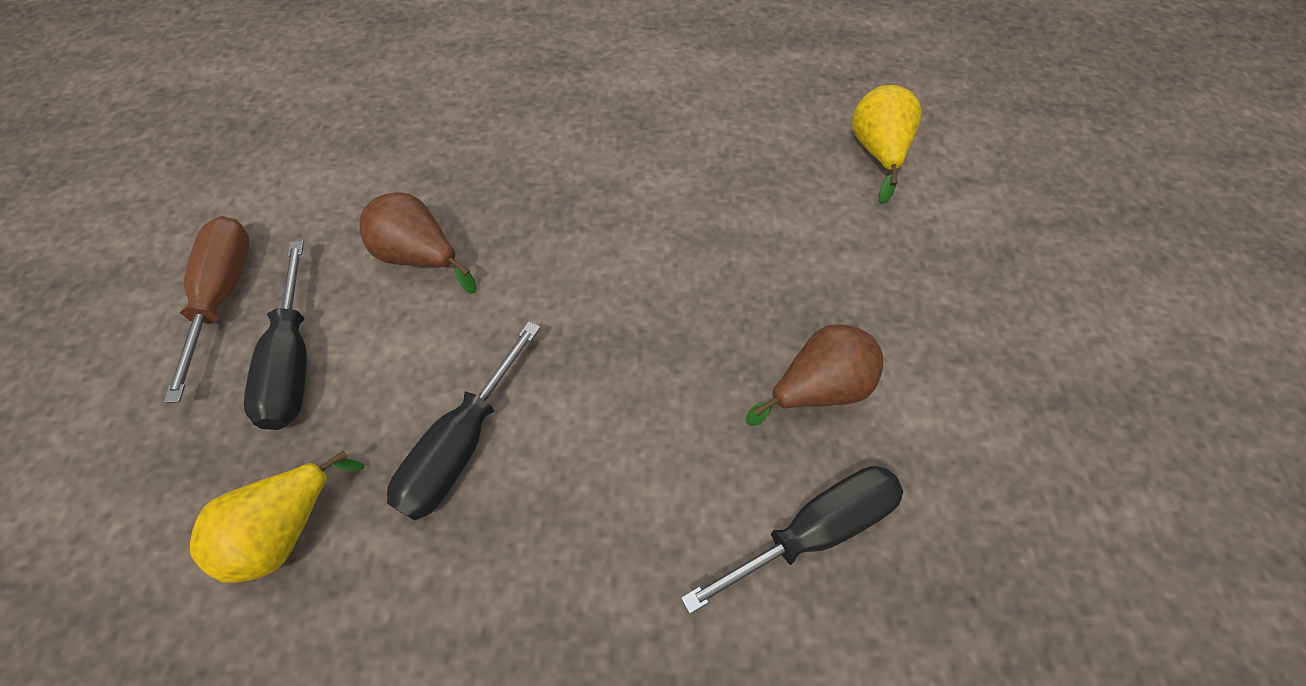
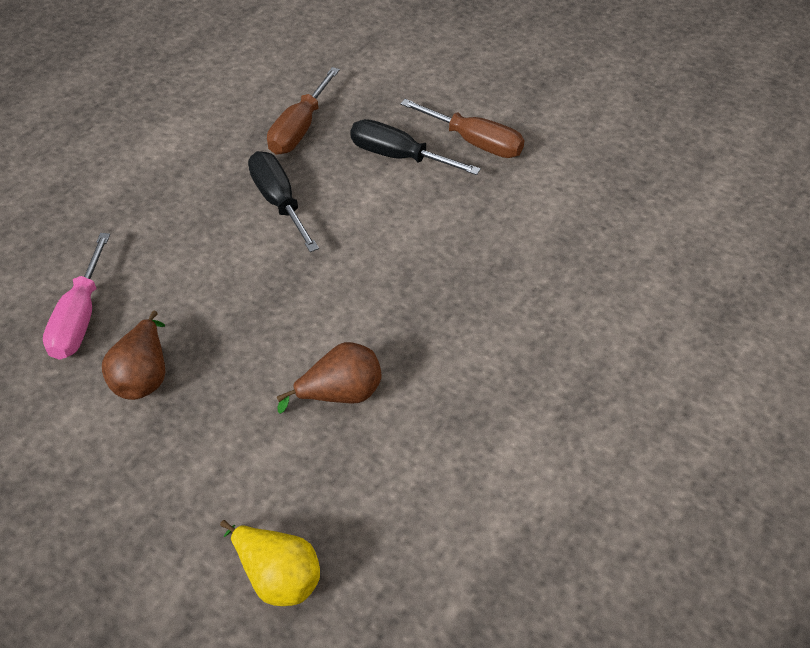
camera: 125 degrees right, 10 degrees down
(286, 529) = (299, 129): yellow pear -> brown screwdriver
(420, 256) = (429, 232): brown pear -> brown pear (340, 394)
(814, 530) = (80, 318): black screwdriver -> pink screwdriver

